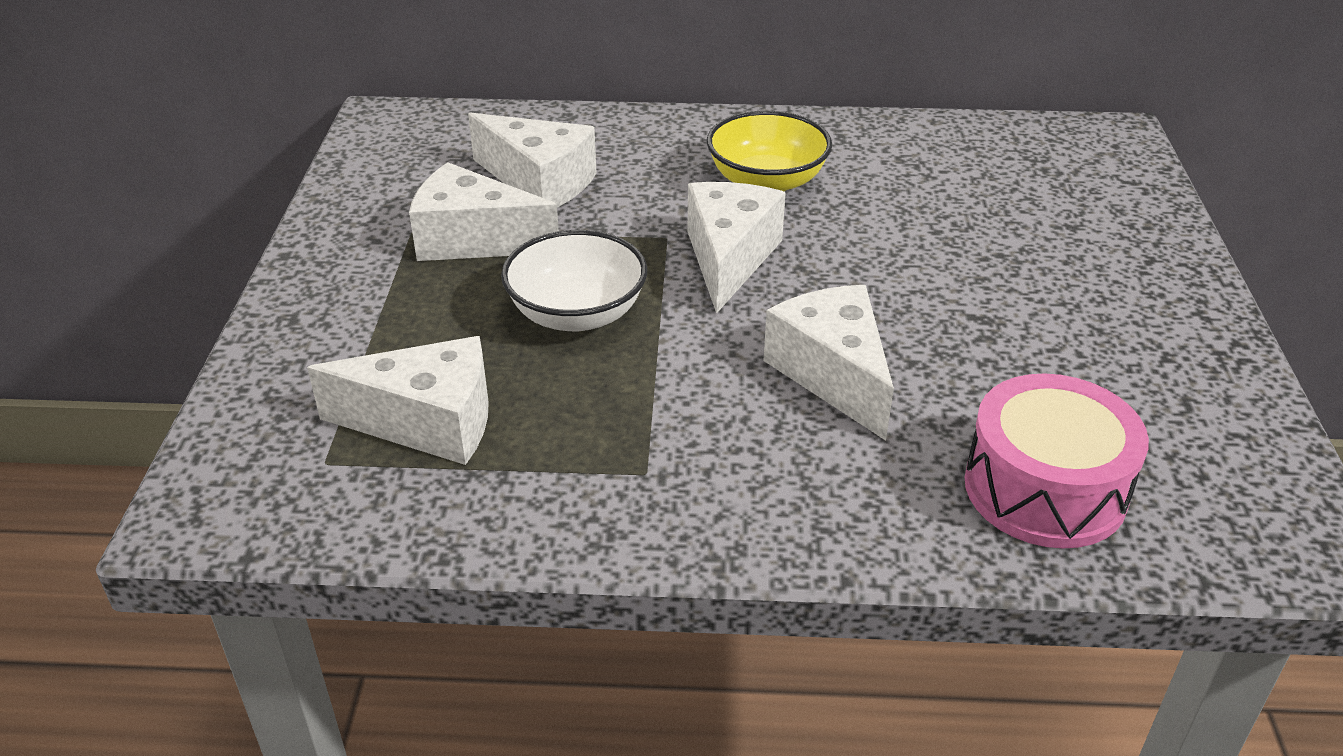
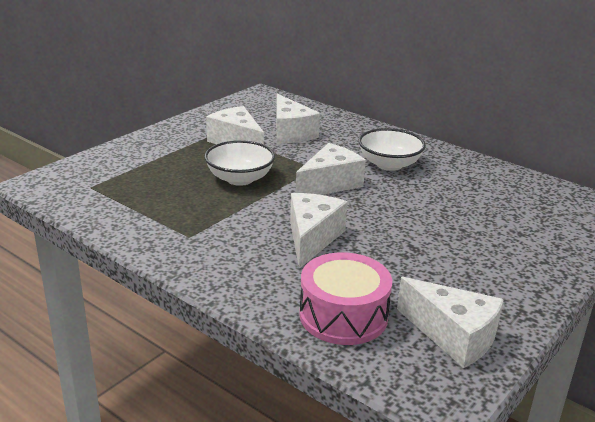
camera: 35 degrees right, 10 degrees down
(427, 423) = (138, 189): white cheese -> white cheese (453, 336)
(767, 181) = (389, 164): yellow bowl -> white bowl

